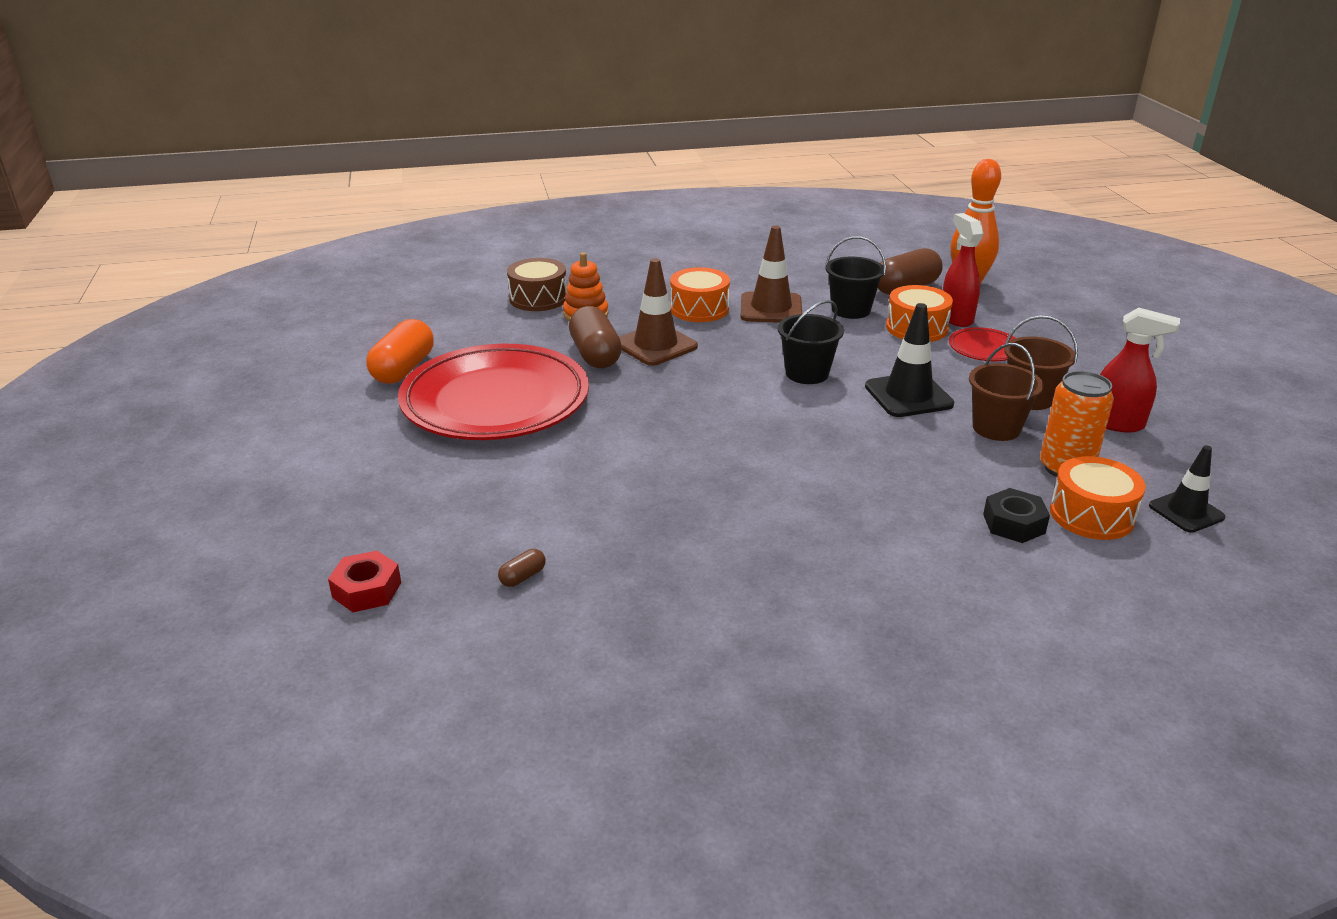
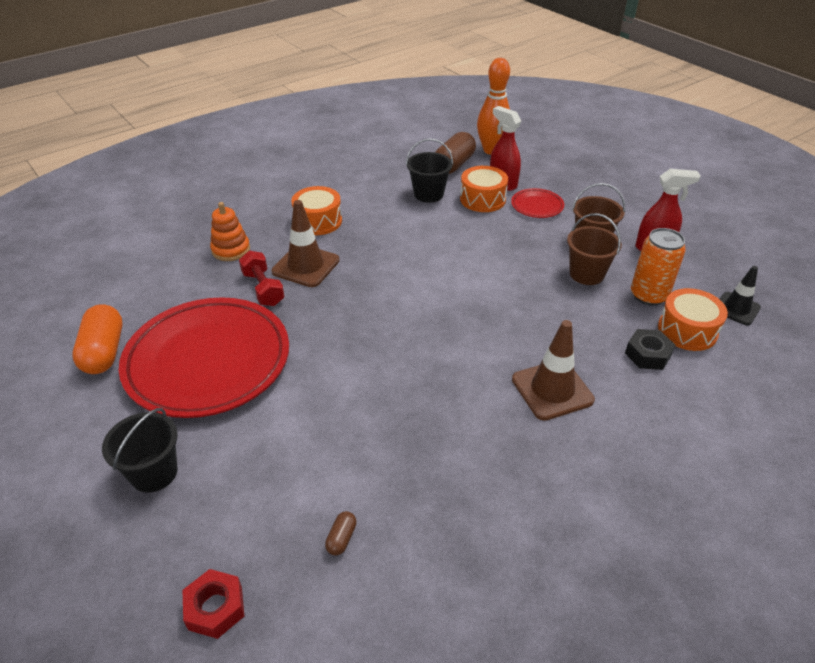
camera: 25 degrees left, 10 degrees up
(538, 298) = (181, 244): brown drum -> none
(595, 355) = (263, 289): brown capsule -> red dumbbell
(771, 308) = (371, 207): brown traffic cone -> brown traffic cone (552, 390)
(807, 373) = (434, 261): black bucket -> black bucket (154, 473)
(908, 395) = (514, 262): black traffic cone -> none

